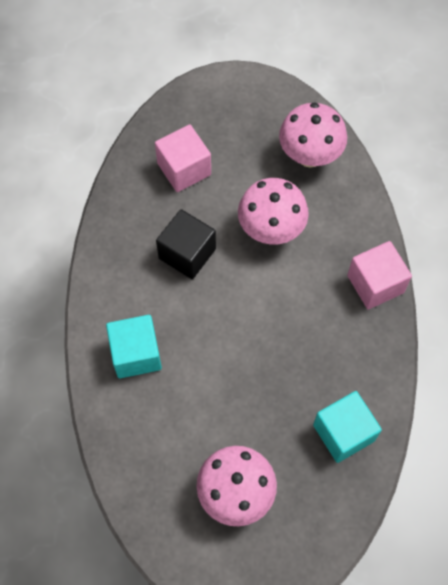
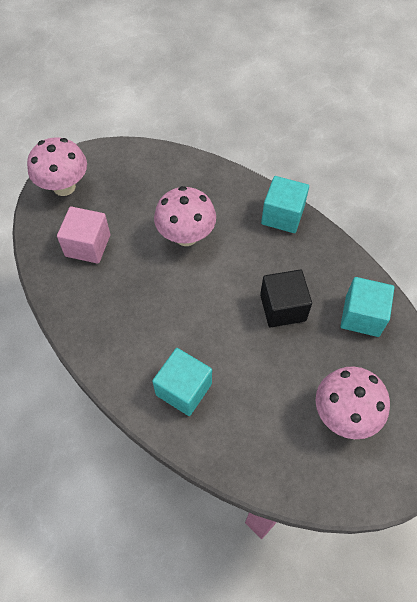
camera: 45 degrees left, 5 degrees down
(187, 253) = (148, 295): black cube -> black cube (283, 308)
(310, 156) = (162, 174): pink mushroom -> pink mushroom (64, 187)
(375, 284) = (282, 215): pink cube -> turquoise cube

